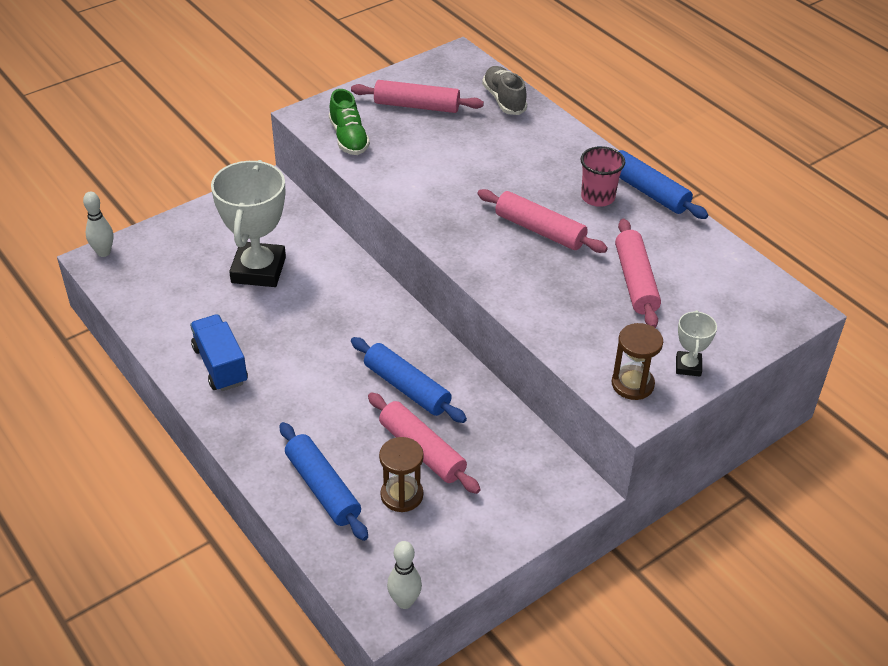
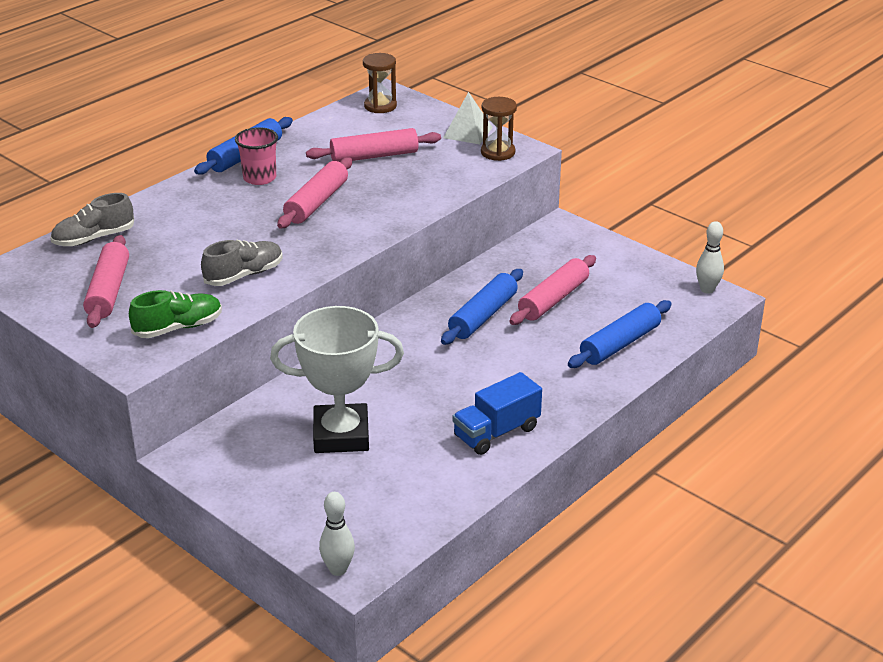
camera: 100 degrees left, 10 degrees down
(402, 495) = (606, 303): brown hourglass -> brown hourglass (380, 106)
(418, 176) = (244, 275): none -> grey shoe
(688, 366) = (468, 132): white trophy -> white pyramid

